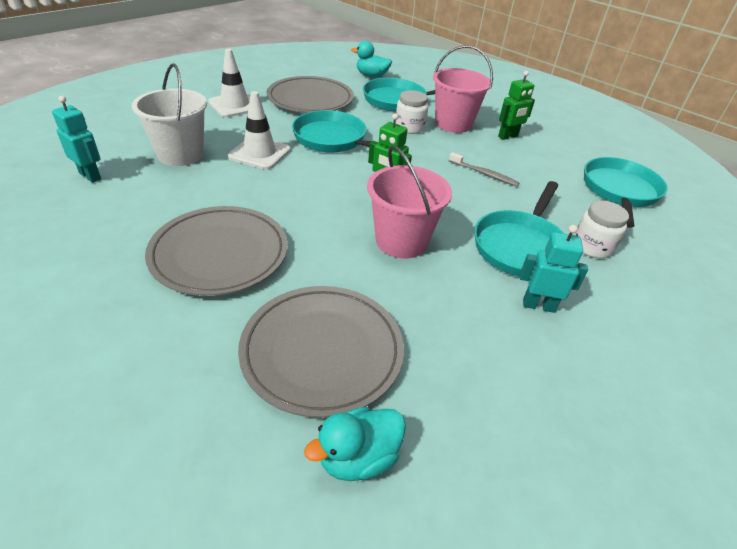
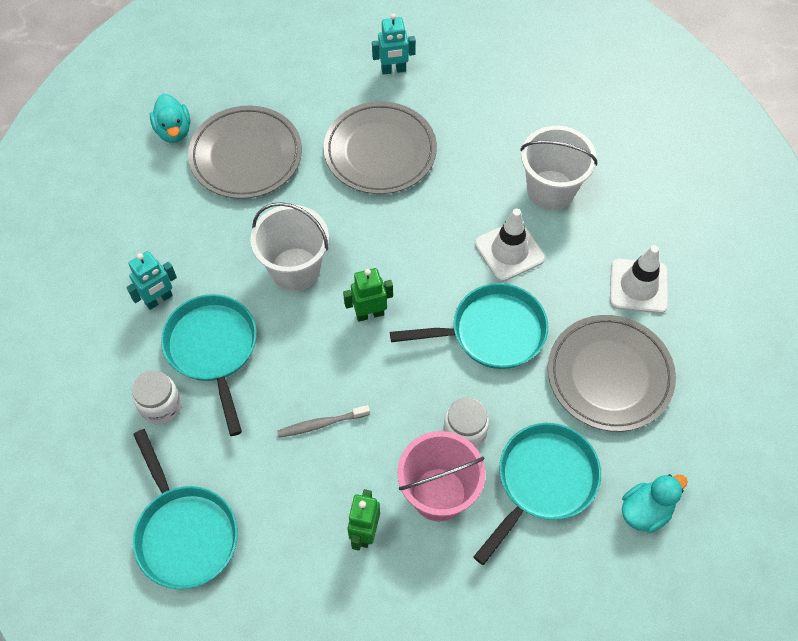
camera: 135 degrees right, 20 degrees up
(90, 176) = (554, 118): turquoise robot -> turquoise robot (393, 70)
(358, 458) = (174, 131): turquoise duck -> turquoise duck turned 150 degrees clockwise
(401, 241) = (295, 269): pink bucket -> white bucket

